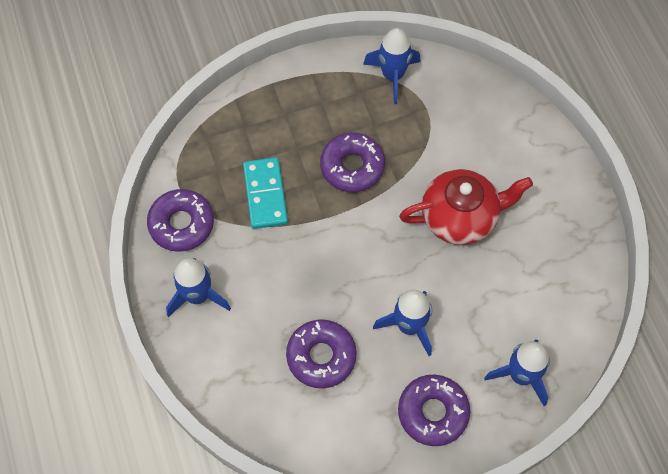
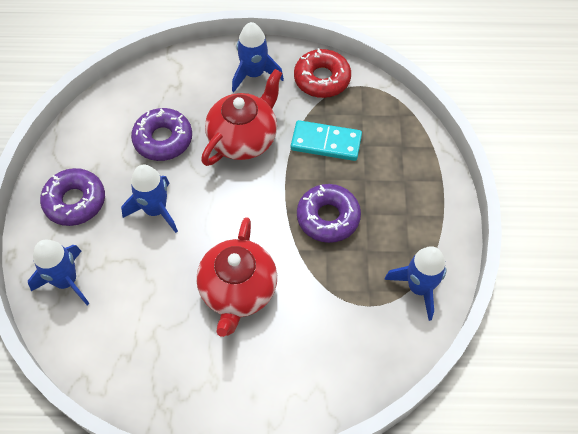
camera: 110 degrees right, 5 degrees down
(181, 224) = (322, 79): purple donut -> red donut
(289, 275) = (244, 138): none -> red teapot

